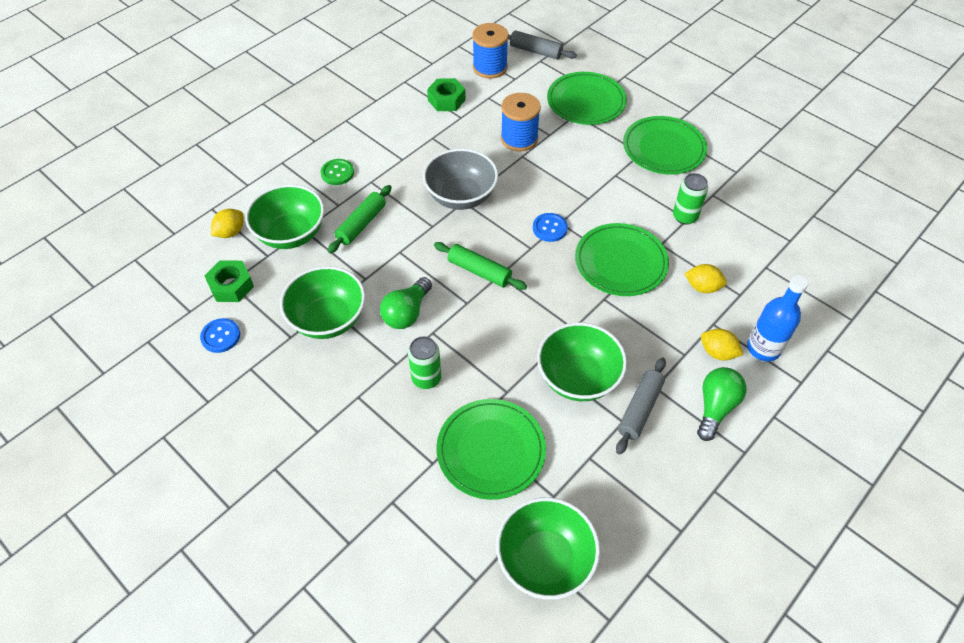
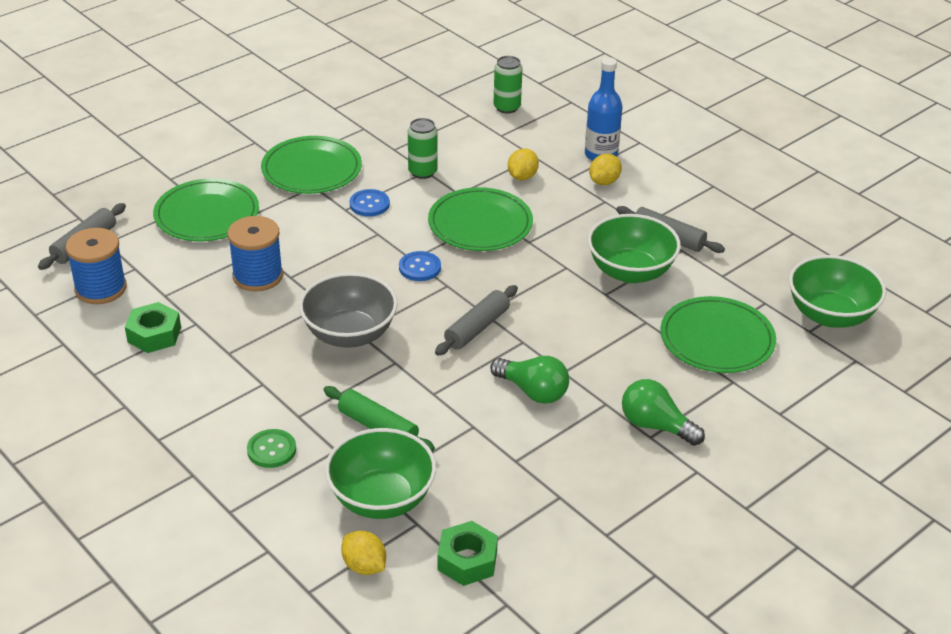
camera: 85 degrees left, 15 degrees down
(220, 336) = (554, 567): blue button -> blue button (369, 204)
(328, 319) = (535, 461): green bowl -> none
(426, 378) = (627, 380): green can -> green can (507, 107)
(479, 271) = (477, 328): green rolling pin -> grey rolling pin
(715, 407) = (666, 193): green light bulb -> green light bulb (655, 426)

